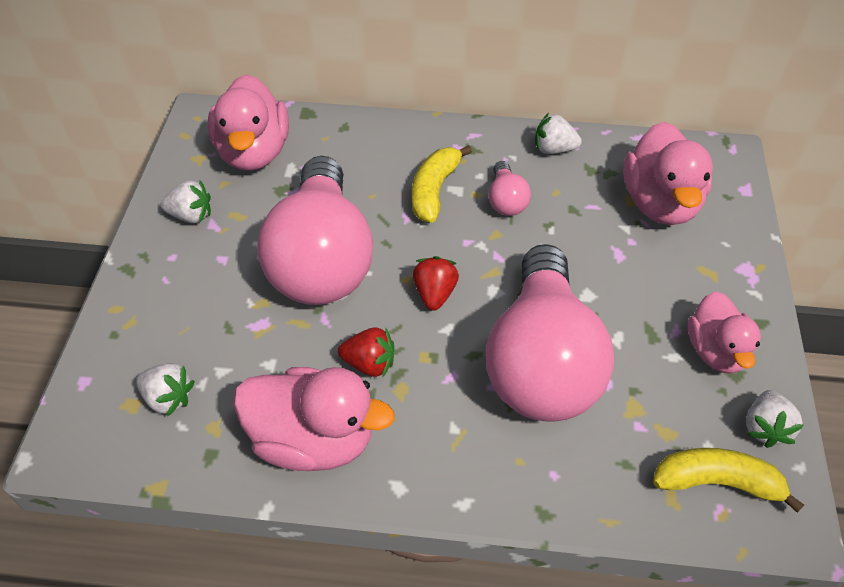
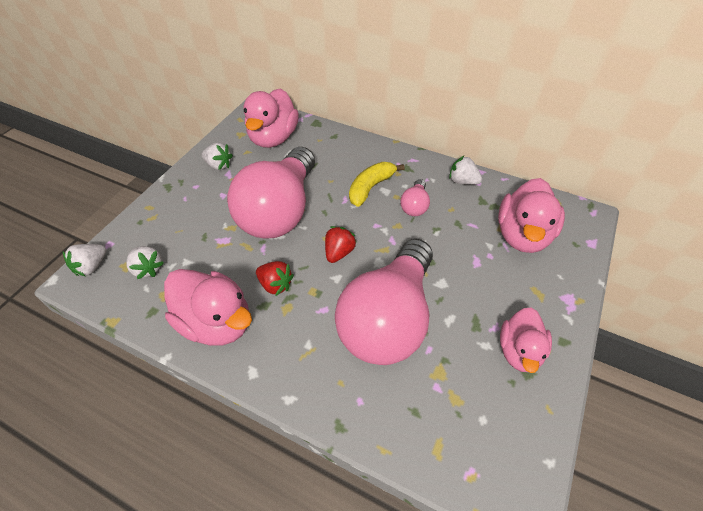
camera: 20 degrees right, 0 degrees up
(717, 482) = (477, 450): yellow banana -> none
(765, 428) = (533, 421): white strawberry -> white strawberry (91, 266)

